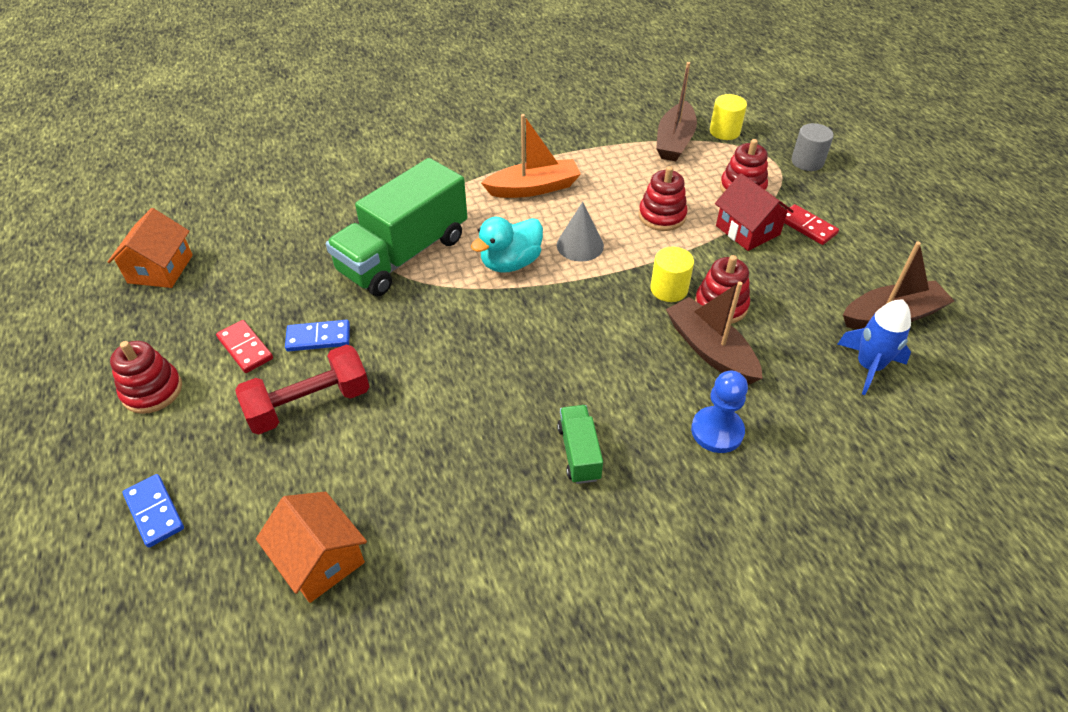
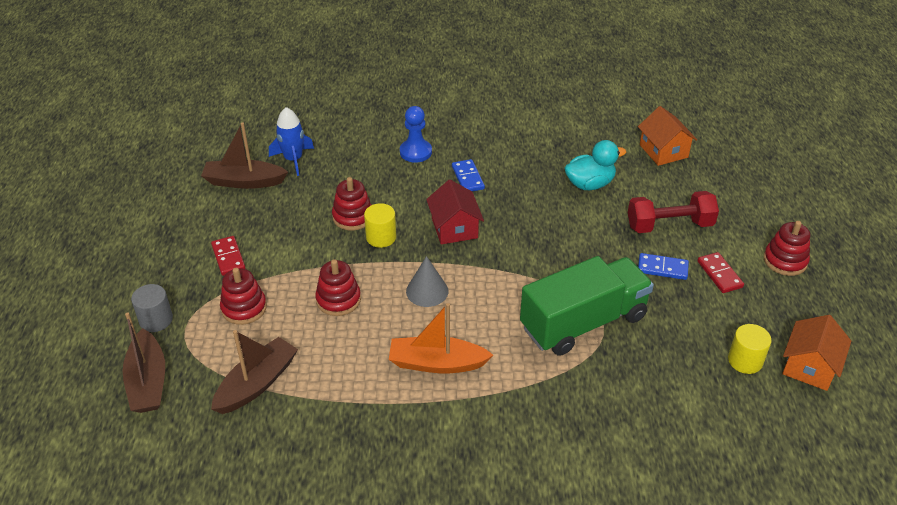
camera: 160 degrees left, 5 degrees down
(154, 512) = (763, 191): blue domino -> blue domino (468, 178)
(510, 263) = (493, 290): turquoise duck -> turquoise duck (590, 184)
(579, 453) = (503, 161): green truck -> none
(710, 350) = (384, 192): brown boat -> brown boat (148, 381)
(724, 131) = (194, 382): yellow cylinder -> yellow cylinder (745, 360)
(747, 230) = (279, 267): red house -> red house (454, 228)

